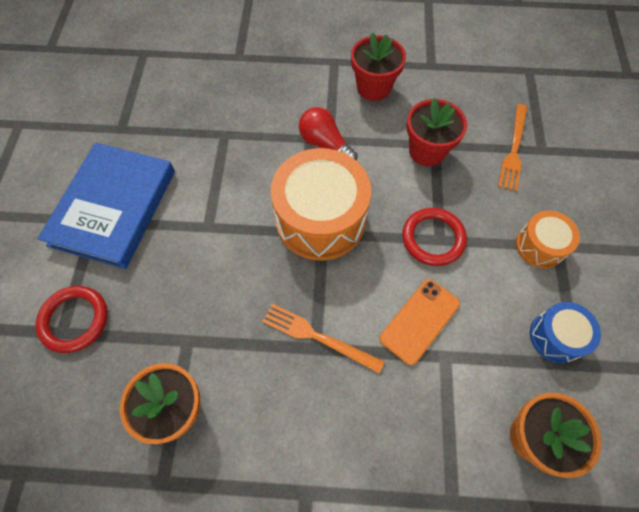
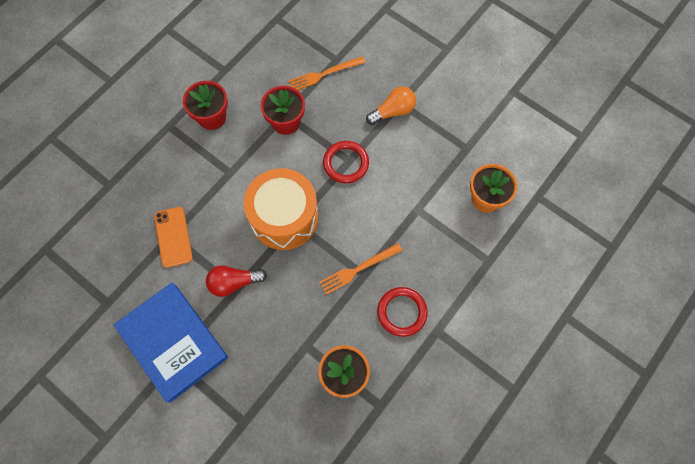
camera: 55 degrees left, 5 degrees up
(74, 320) = (241, 409): red ring -> red ring (402, 312)
(325, 144) = (231, 177): red light bulb -> red light bulb (234, 282)
(419, 321) = (388, 208): orange phone -> orange phone (173, 237)
(514, 150) = (324, 74): orange fork -> orange fork turned 105 degrees clockwise
(540, 246) = (393, 111): orange drum -> orange light bulb
(556, 337) = (446, 146): blue drum -> none

